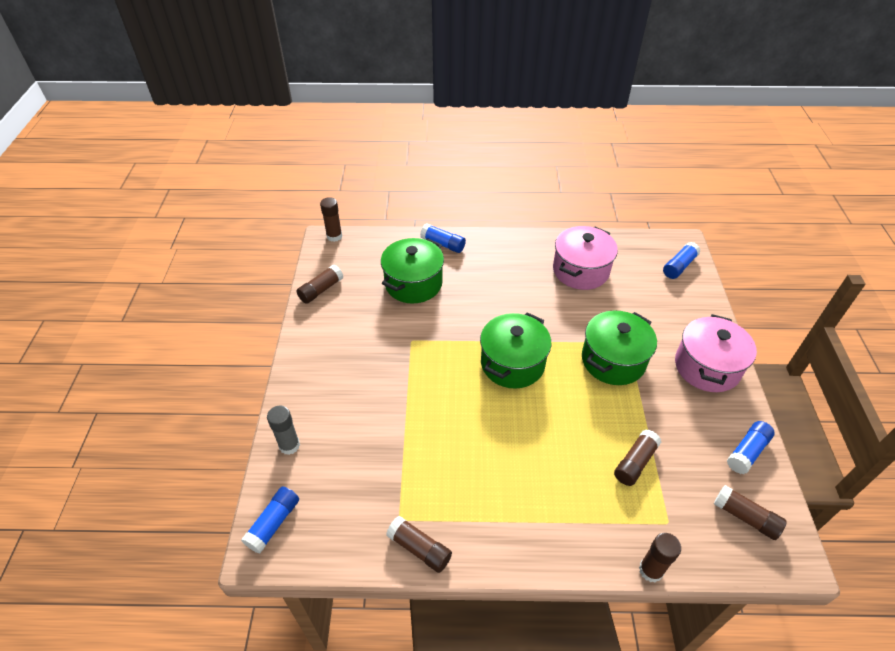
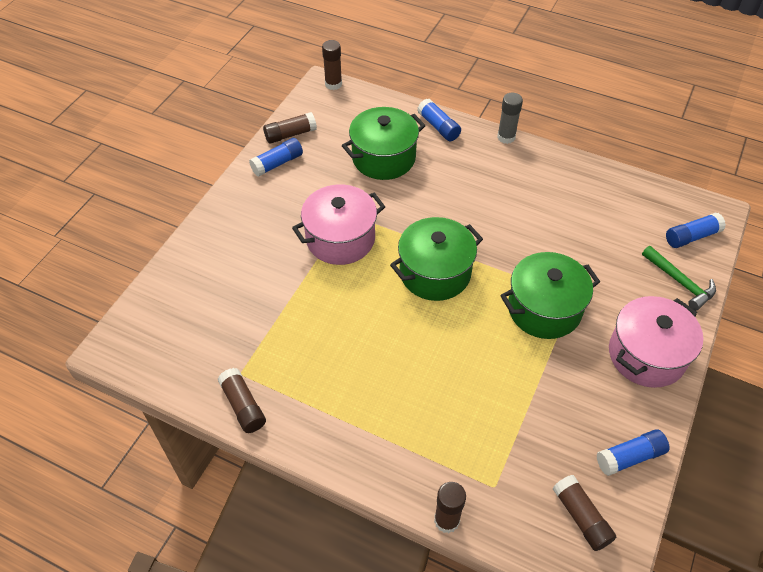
camera: 25 degrees right, 5 degrees up
(273, 523) = (133, 331): blue glue stick -> blue glue stick (277, 163)
(289, 445) = (182, 270): grey glue stick -> grey glue stick (506, 137)
(580, 270) = (571, 203): pink pot -> pink pot (340, 239)
(635, 462) = (499, 417): brown glue stick -> none
(693, 303) = (680, 282): none -> green hammer

